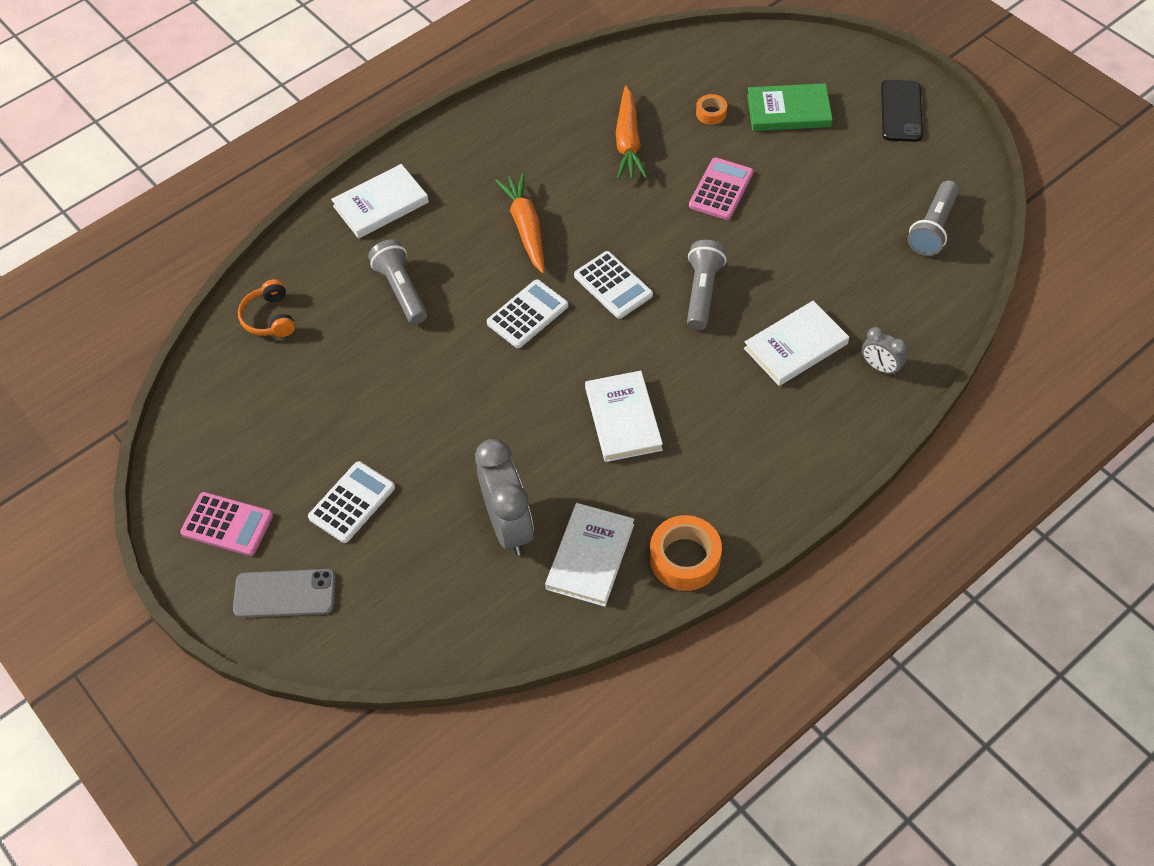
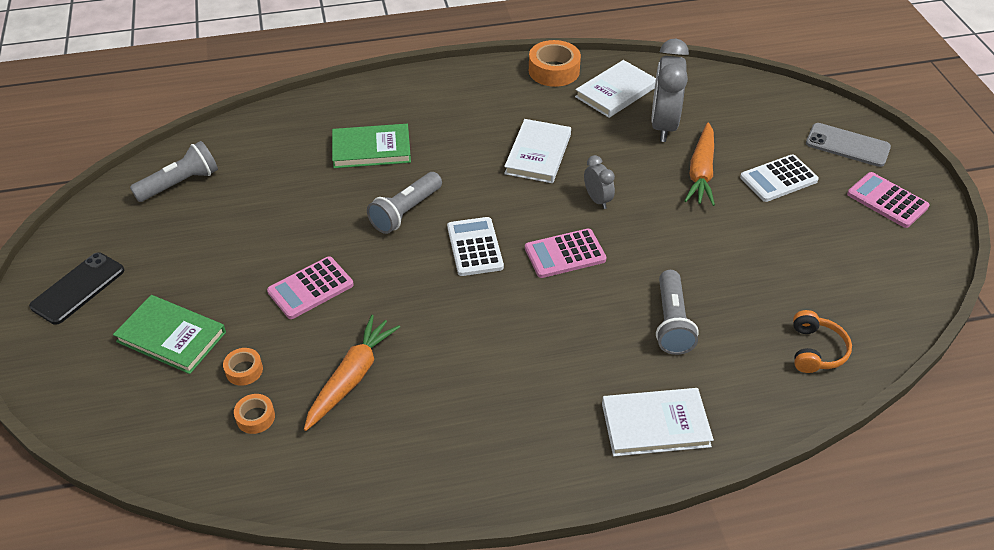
camera: 155 degrees left, 10 degrees down
(526, 228) = (517, 332): orange carrot -> orange carrot (701, 172)
(527, 314) = (565, 254): white calculator -> pink calculator
(672, 90) = (255, 417): none -> orange tape
(795, 346) = (371, 149): white book -> green book
(880, 367) = (327, 115): grey clock -> grey clock (597, 200)

